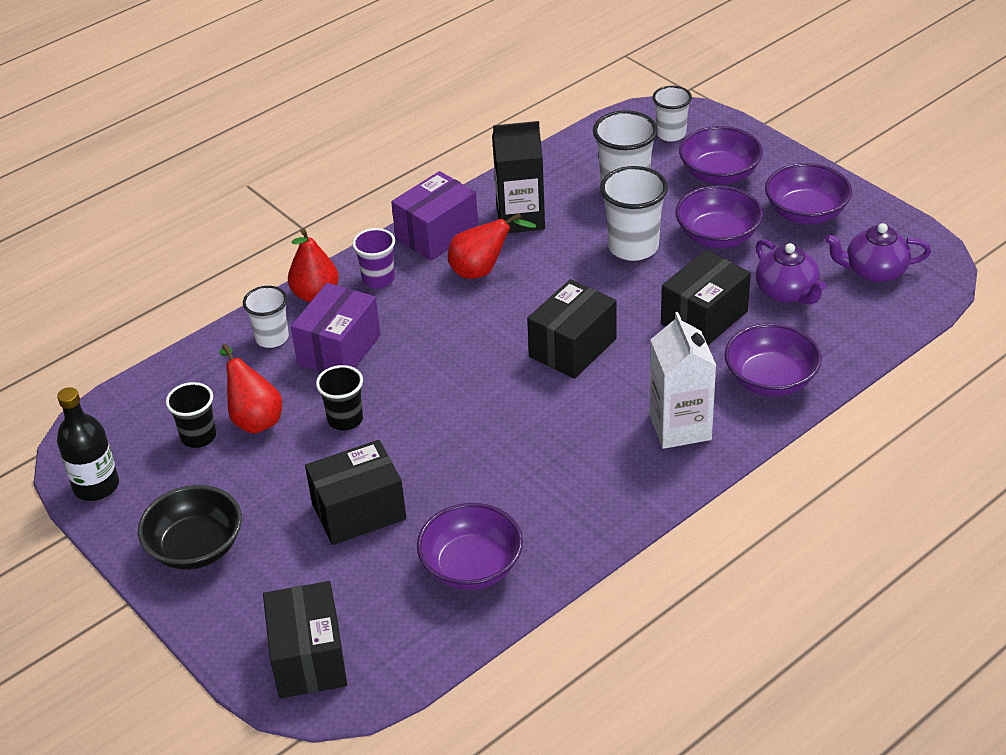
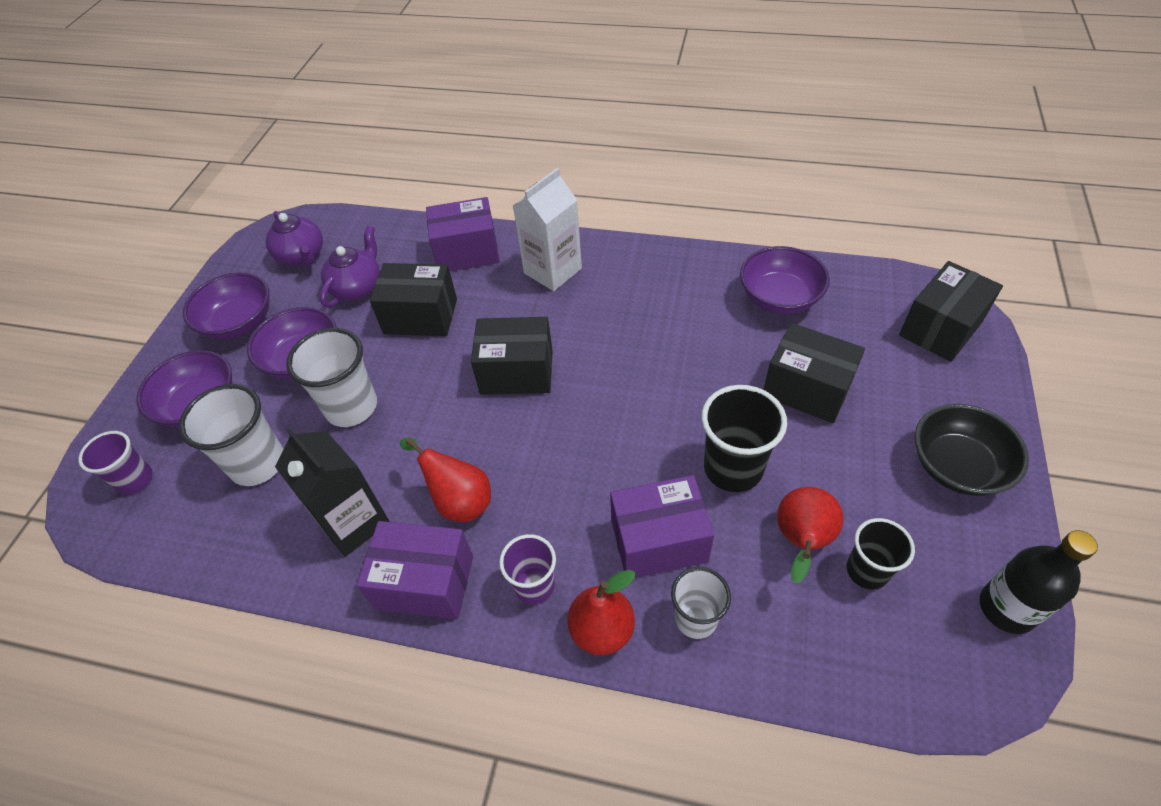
camera: 125 degrees left, 10 degrees up
(345, 419) = (733, 468): black cup -> black cup, size x1.57
(671, 134) = (135, 479): white cup -> purple cup
(770, 380) = (467, 252): purple bowl -> purple box

